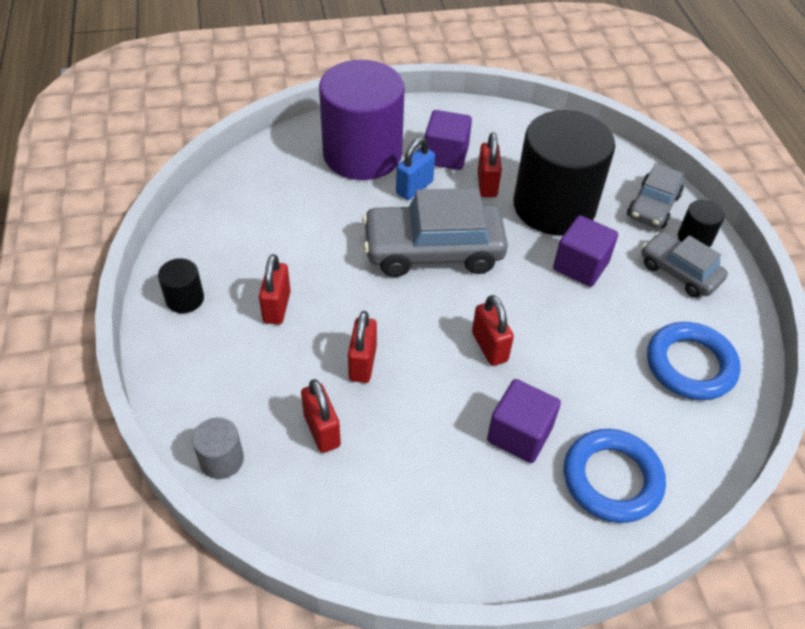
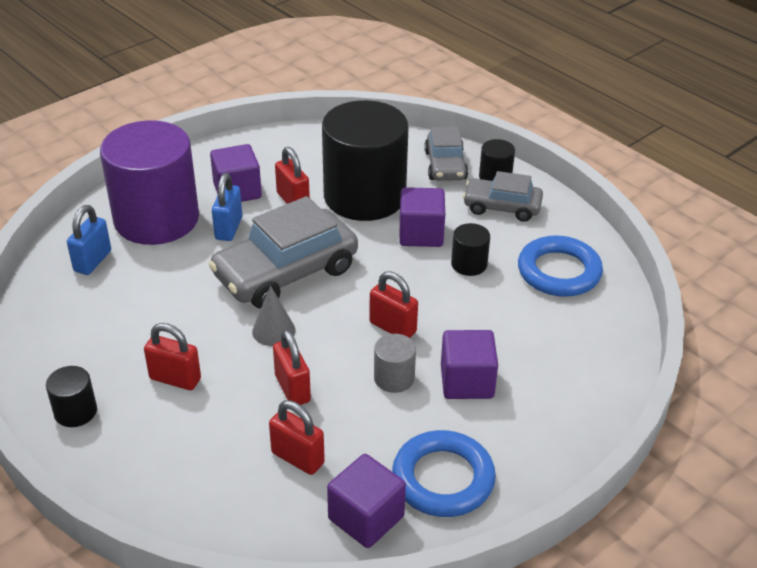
camera: 30 degrees left, 10 degrees down
(221, 459) = (223, 525): grey cylinder -> grey cylinder (394, 378)
(277, 307) = (175, 379): red padlock -> red padlock turned 45 degrees counterclockwise
(287, 171) = (93, 261): none -> blue padlock
(338, 518) = (366, 517): none -> purple cube
(385, 301) = (273, 331): none -> grey cone
(605, 316) = (469, 264): none -> black cylinder
(612, 479) = (561, 380): blue ring -> blue ring (443, 479)

